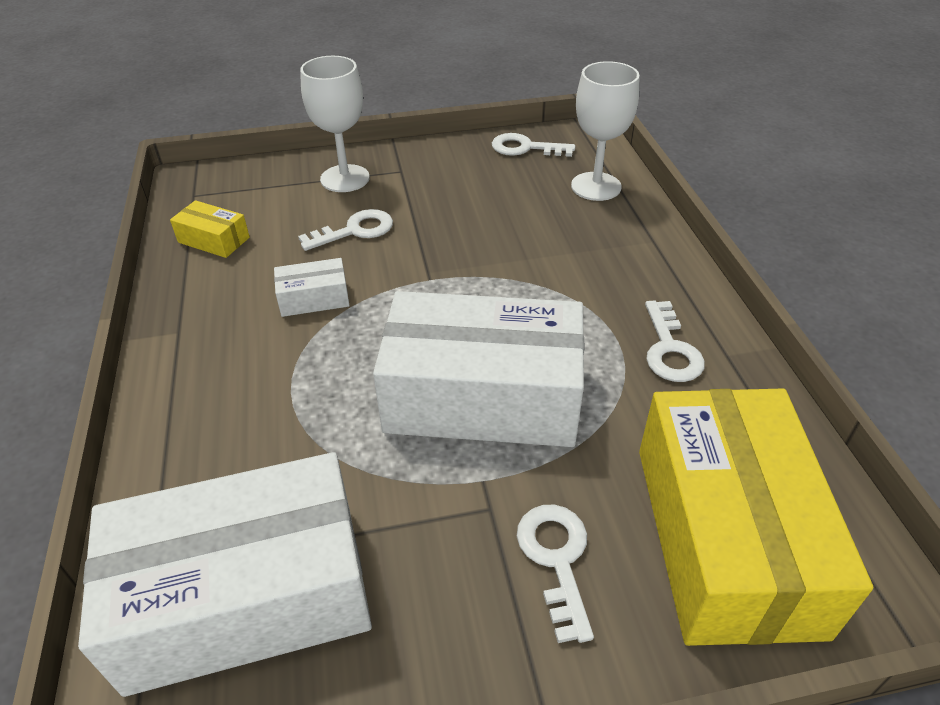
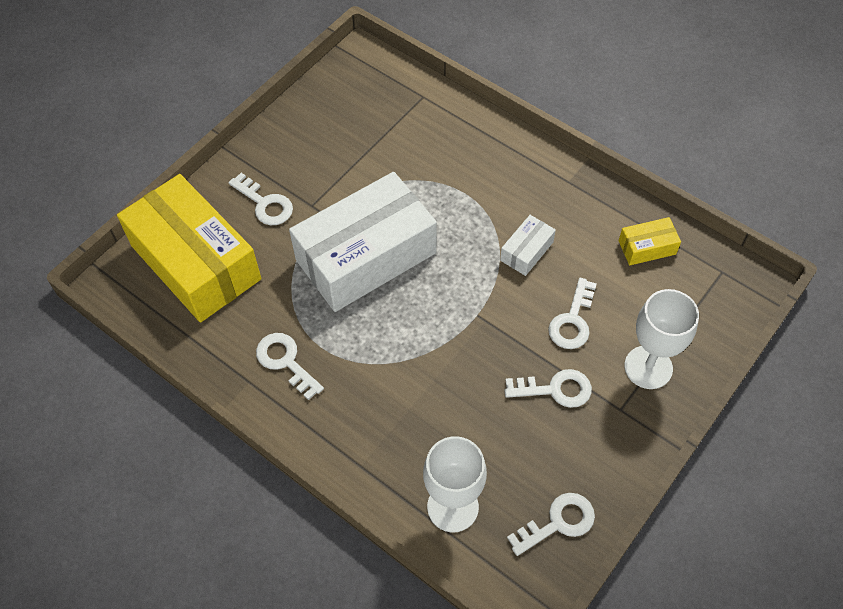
camera: 140 degrees right, 15 degrees up
(246, 595) = (376, 113): white box -> none
(432, 202) = (555, 389): none -> white key

